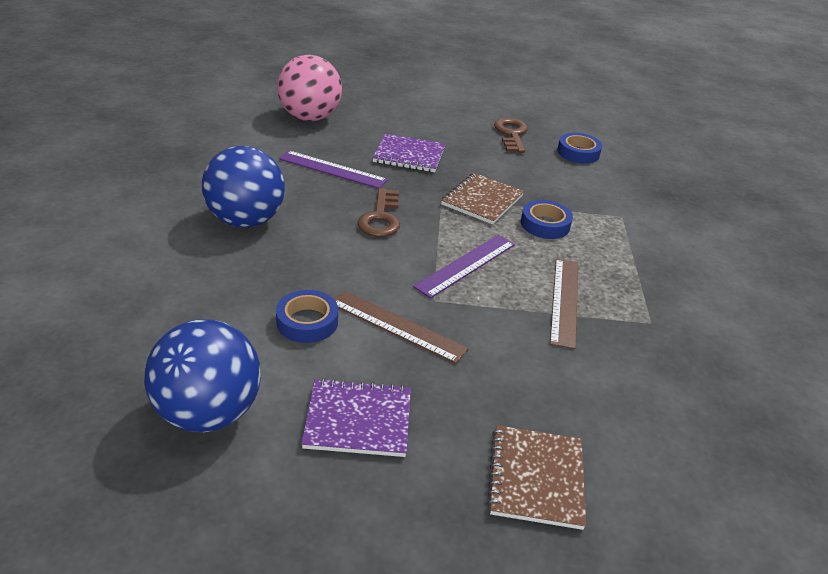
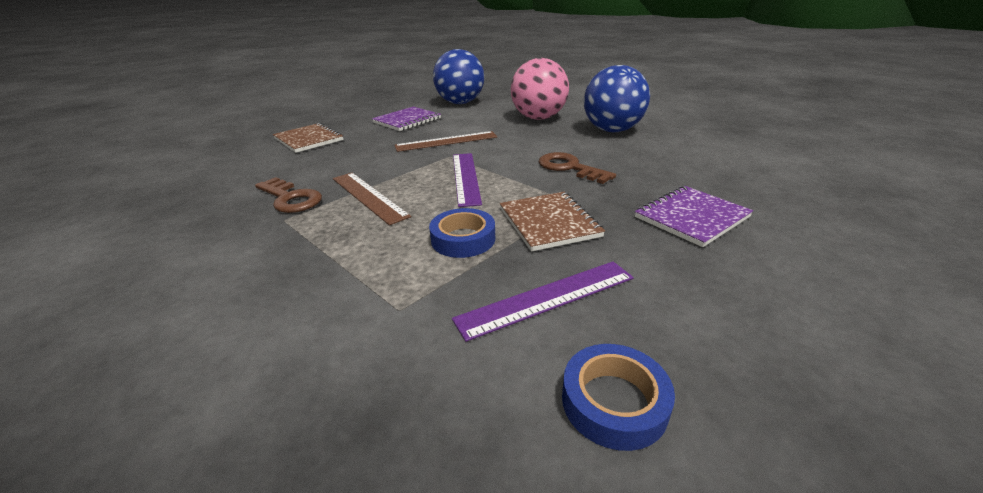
camera: 135 degrees right, 5 degrees down
(307, 322) = (486, 125): blue tape -> none
(310, 117) = (829, 190): pink ball -> pink ball (538, 118)
(332, 169) = (677, 171): purple ruler -> purple ruler (546, 298)
(511, 134) = (740, 345): brown key -> brown key (290, 198)

